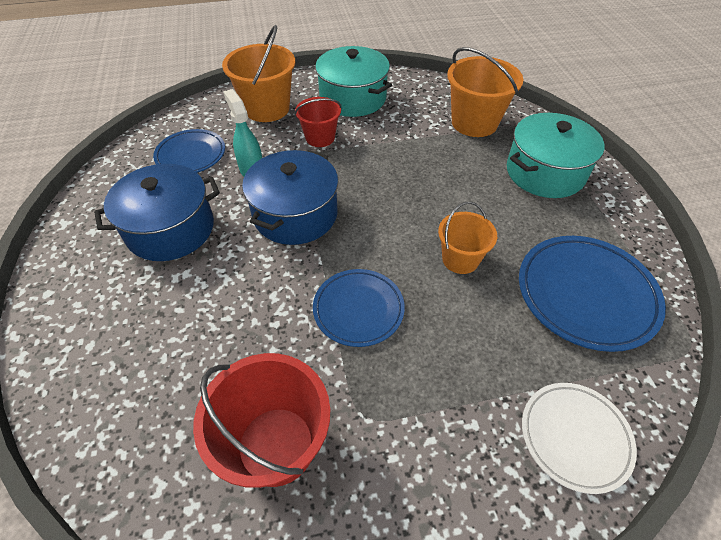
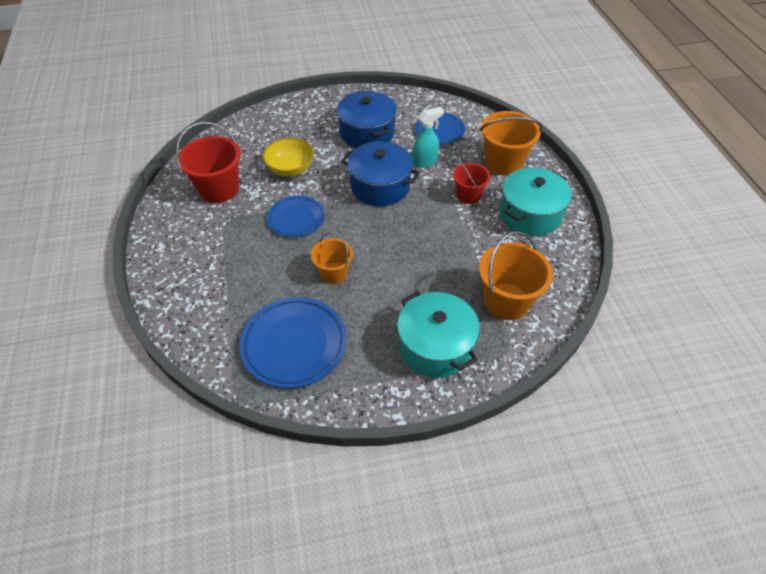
camera: 90 degrees right, 0 degrees up
(237, 327) = (290, 169): none -> yellow bowl
(574, 437) = (193, 313): white plate -> none

